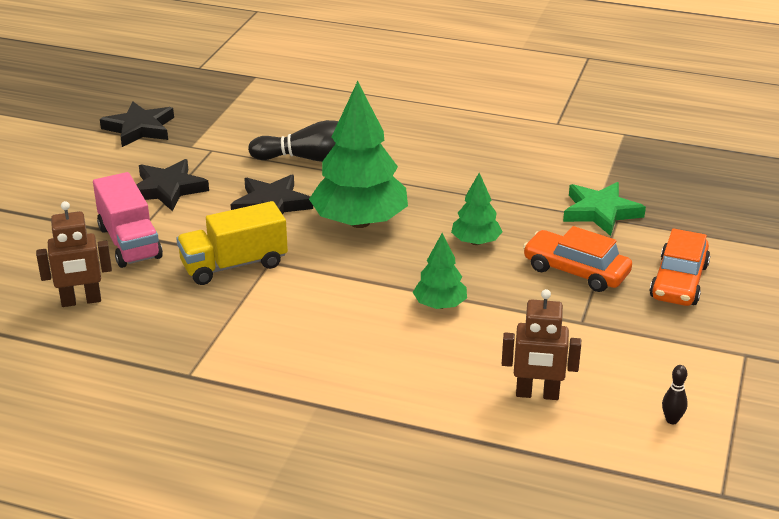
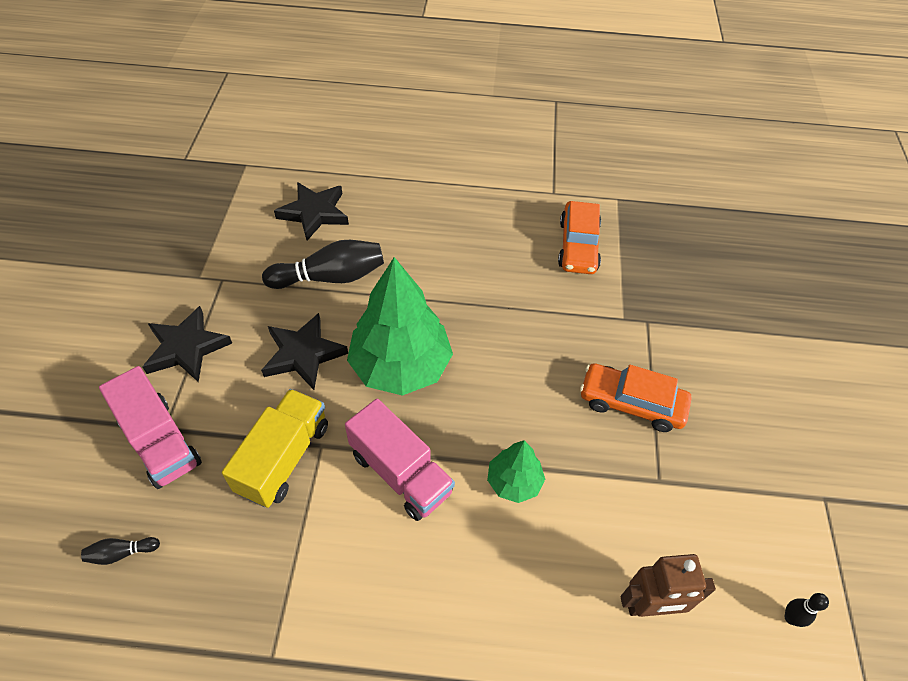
camera: 15 degrees left, 20 degrees up
(81, 301) = (121, 553): brown robot -> black bowling pin
(139, 128) = (138, 258): black star -> black star (314, 213)
(234, 265) = (284, 458): yellow truck -> yellow truck turned 150 degrees clockwise
(336, 287) = (400, 473): none -> pink truck
(475, 242) = (523, 376): green tree -> none
(600, 212) = (629, 312): green star -> none
(678, 281) = (730, 401): orange car -> orange car (578, 246)

